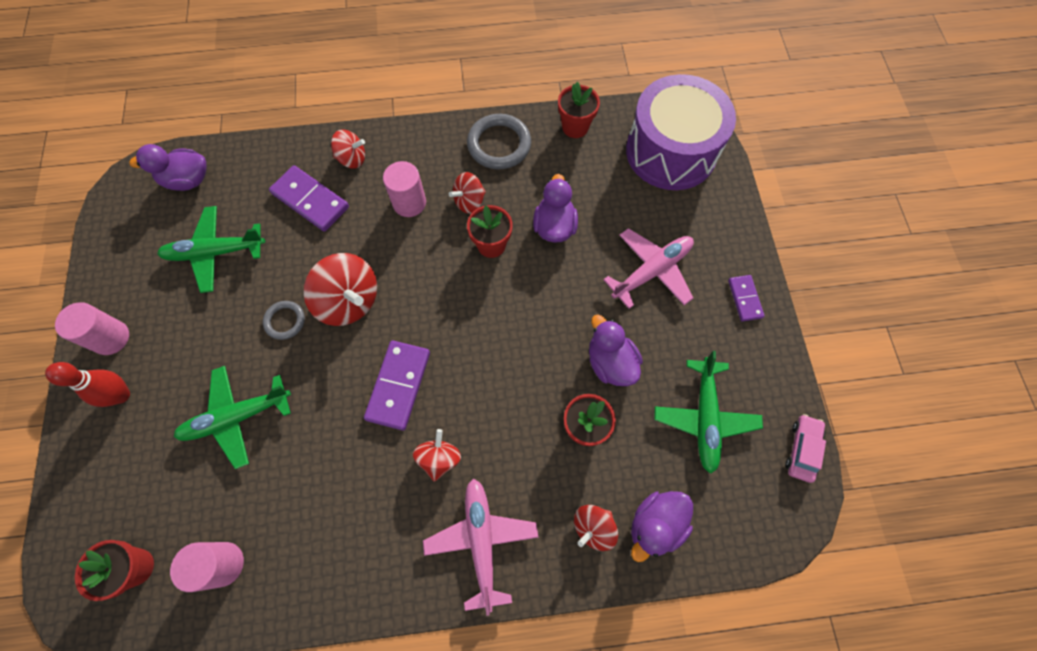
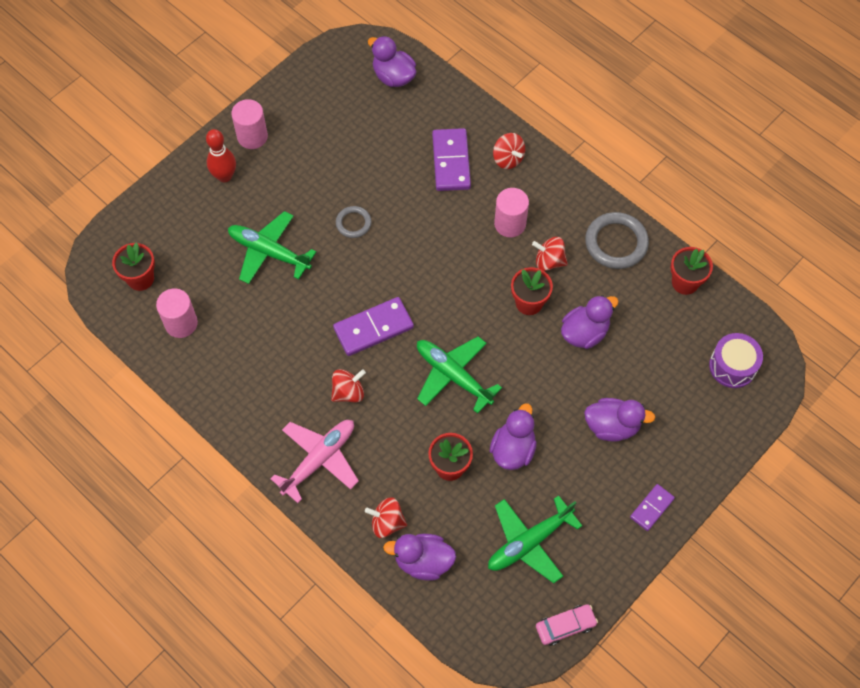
camera: 50 degrees right, 5 degrees down
(215, 252) = (360, 140): green plane -> green plane (453, 375)
(349, 301) = (402, 249): red spinning top -> none
(651, 271) = (612, 426): pink plane -> purple duck
(671, 151) = (732, 366): purple drum -> purple drum, size x0.50

